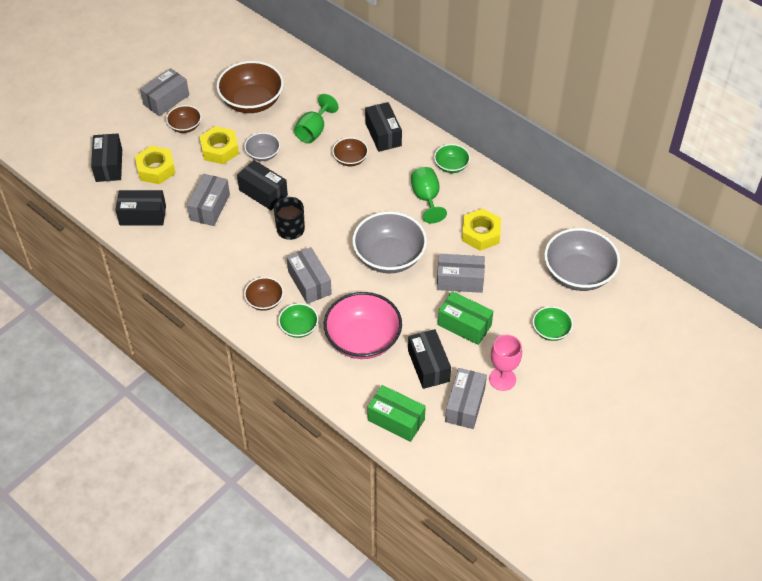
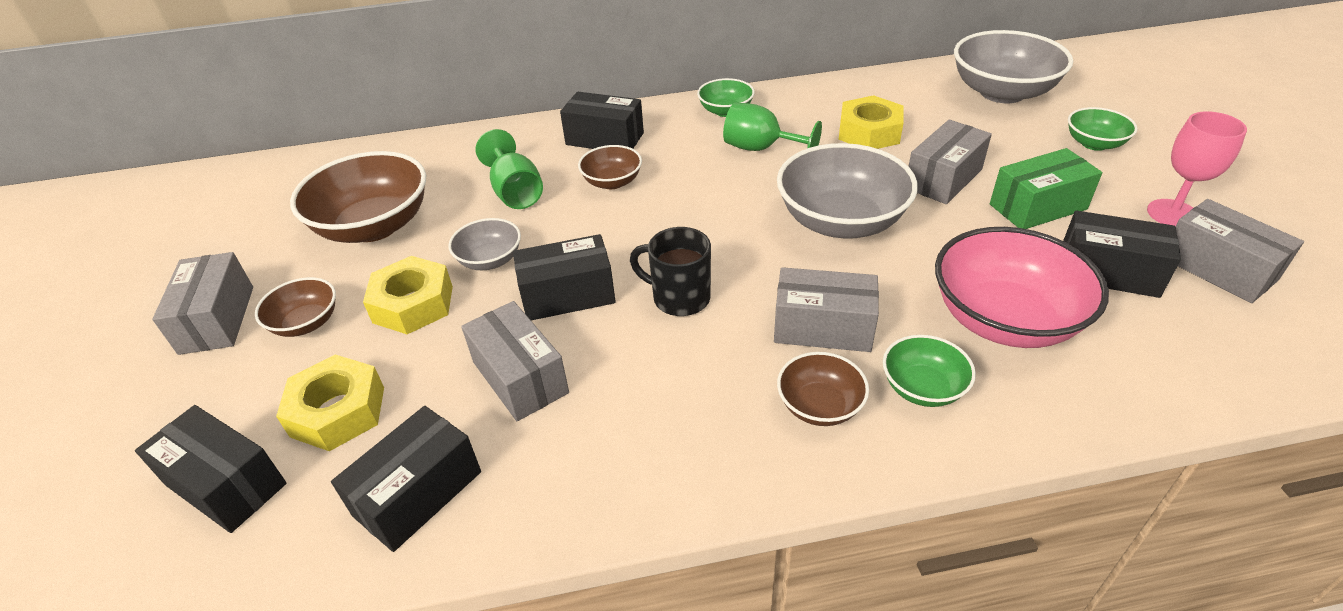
camera: 50 degrees left, 10 degrees down
(396, 420) = (1228, 358): green box -> none

